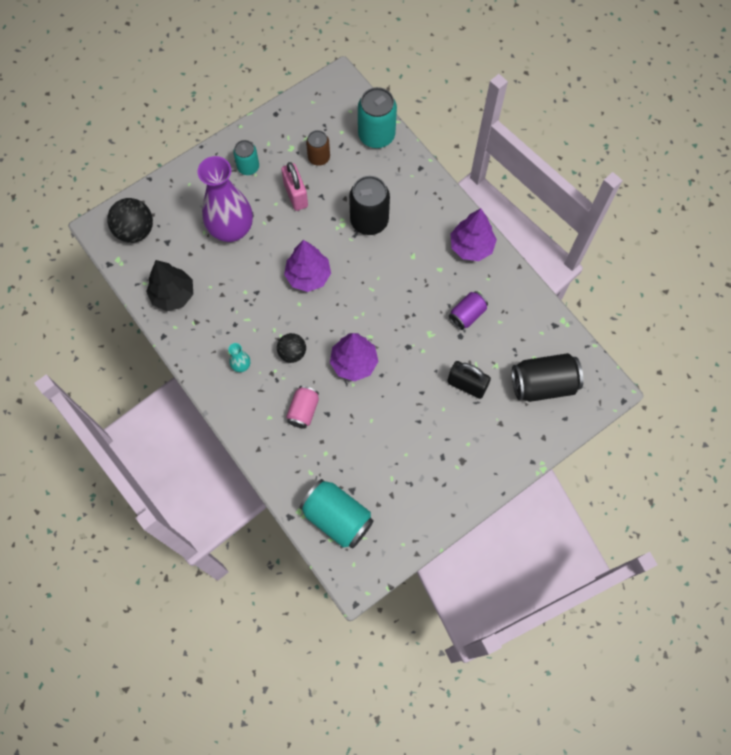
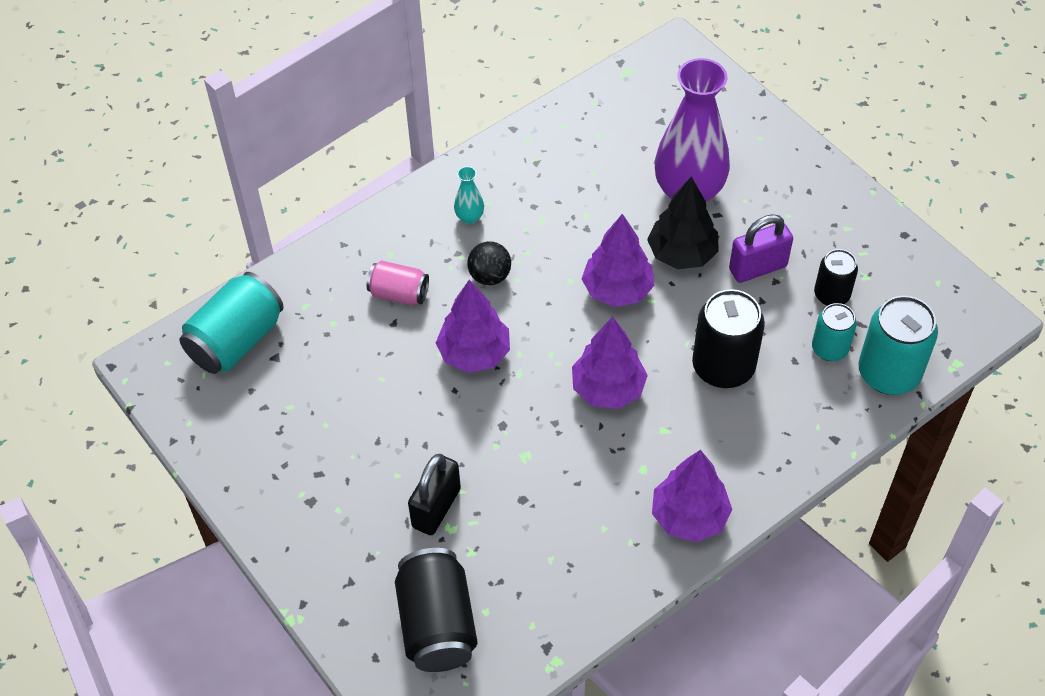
camera: 90 degrees right, 15 degrees down
(135, 231) = (675, 85): black ball -> none
(173, 295) = (576, 134): black tree -> black tree (682, 254)
(248, 167) = (799, 205): turquoise can -> turquoise can (829, 348)
(296, 195) = (757, 268): pink padlock -> purple padlock
(319, 157) = (831, 295): brown can -> black can
(383, 285) = (608, 389): none -> purple tree
(467, 315) = (561, 509): purple can -> none

